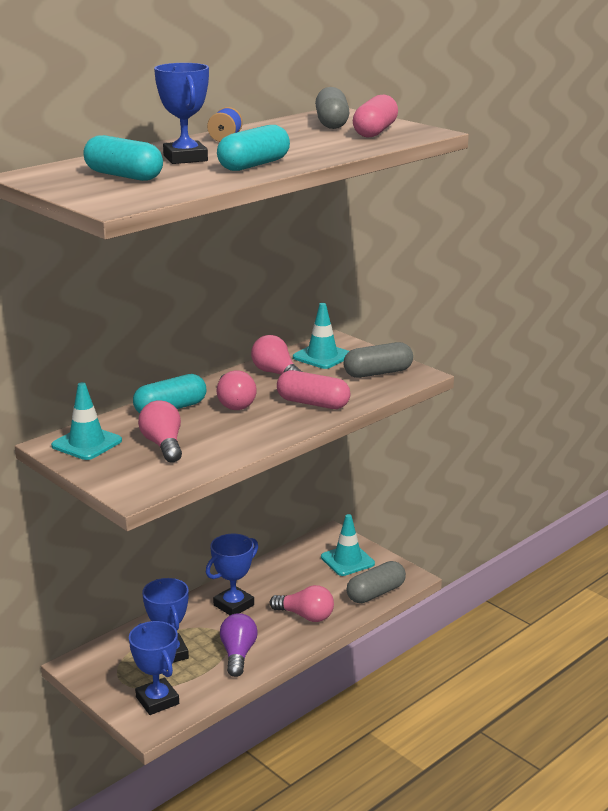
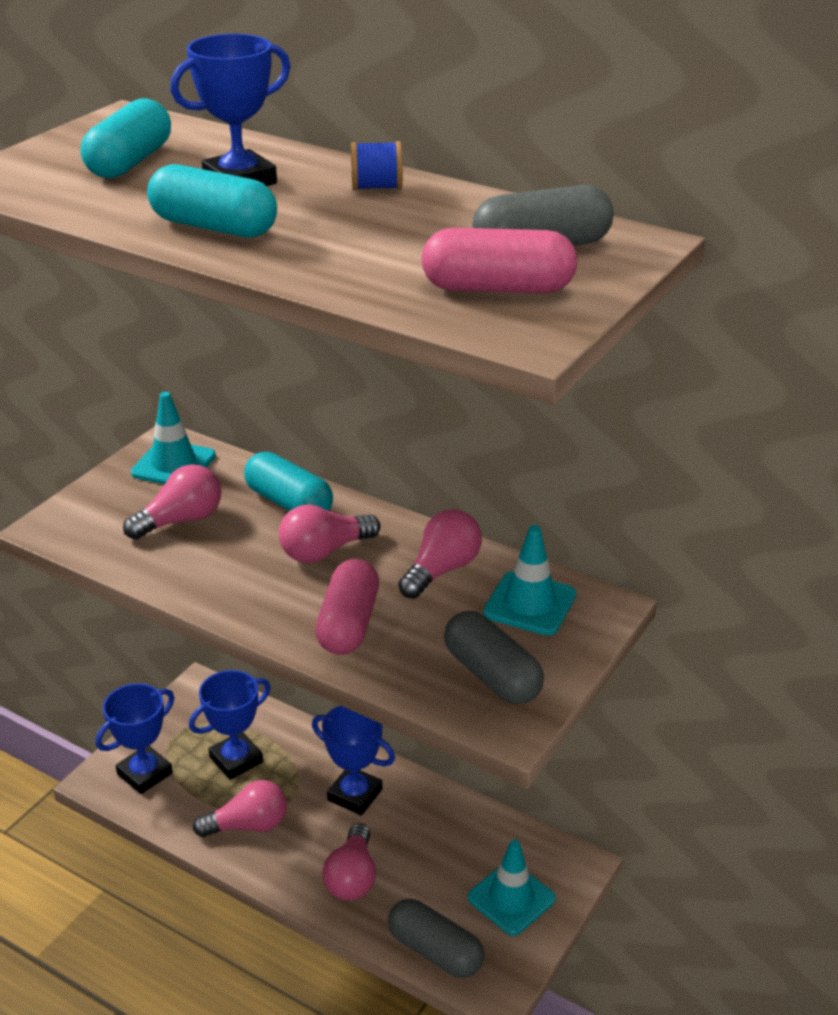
camera: 75 degrees right, 10 degrees up
(238, 654) = (248, 825): purple light bulb -> pink light bulb

